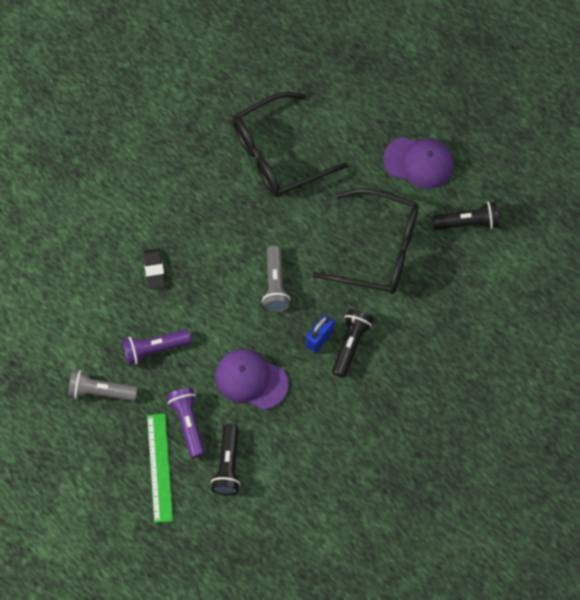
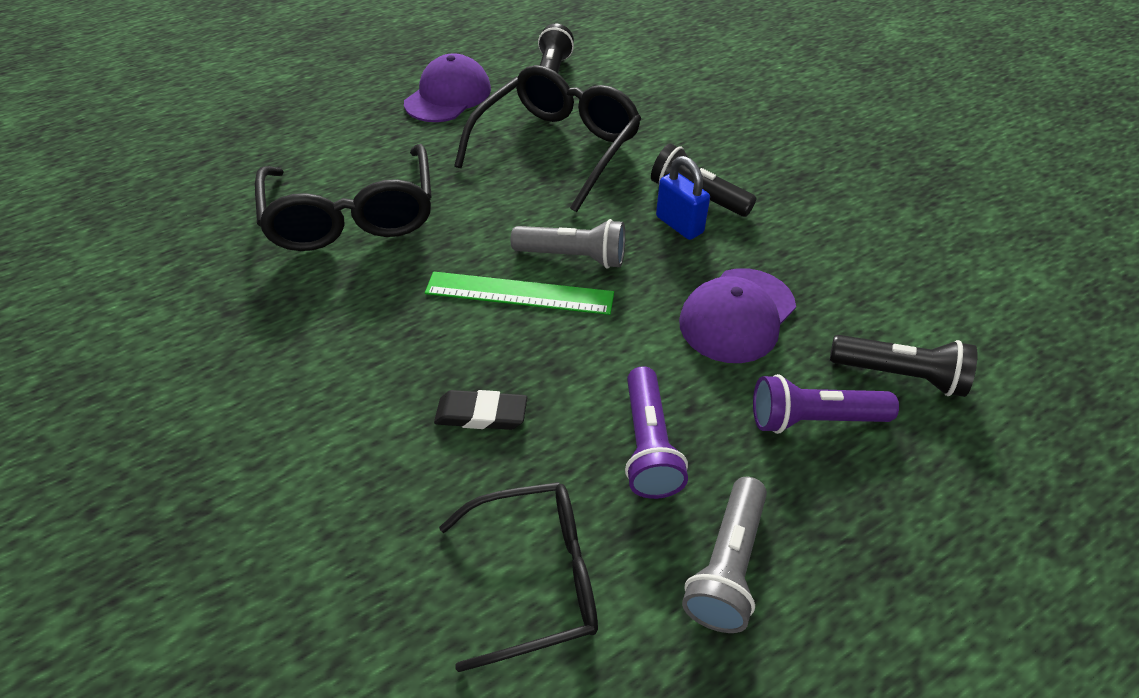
camera: 75 degrees left, 20 degrees down
(78, 317) = (537, 577): none -> black glasses
(159, 467) = (909, 484): green ruler -> green ruler (519, 293)

